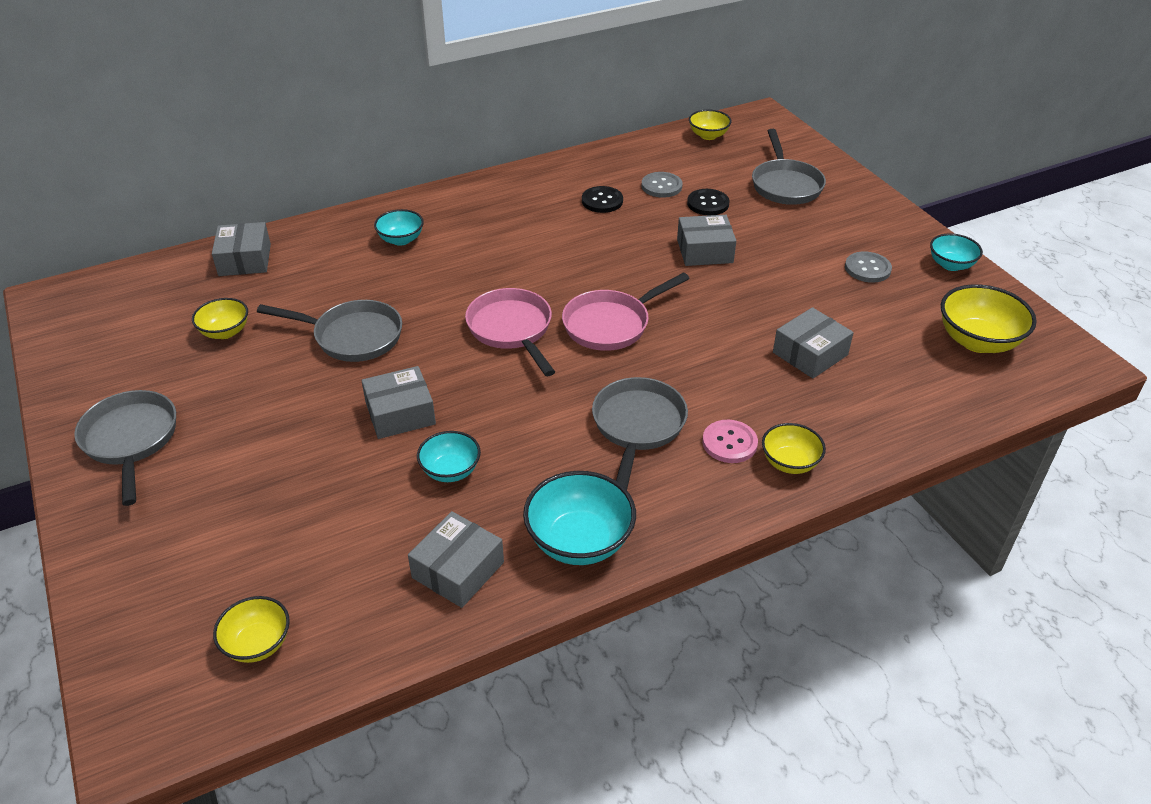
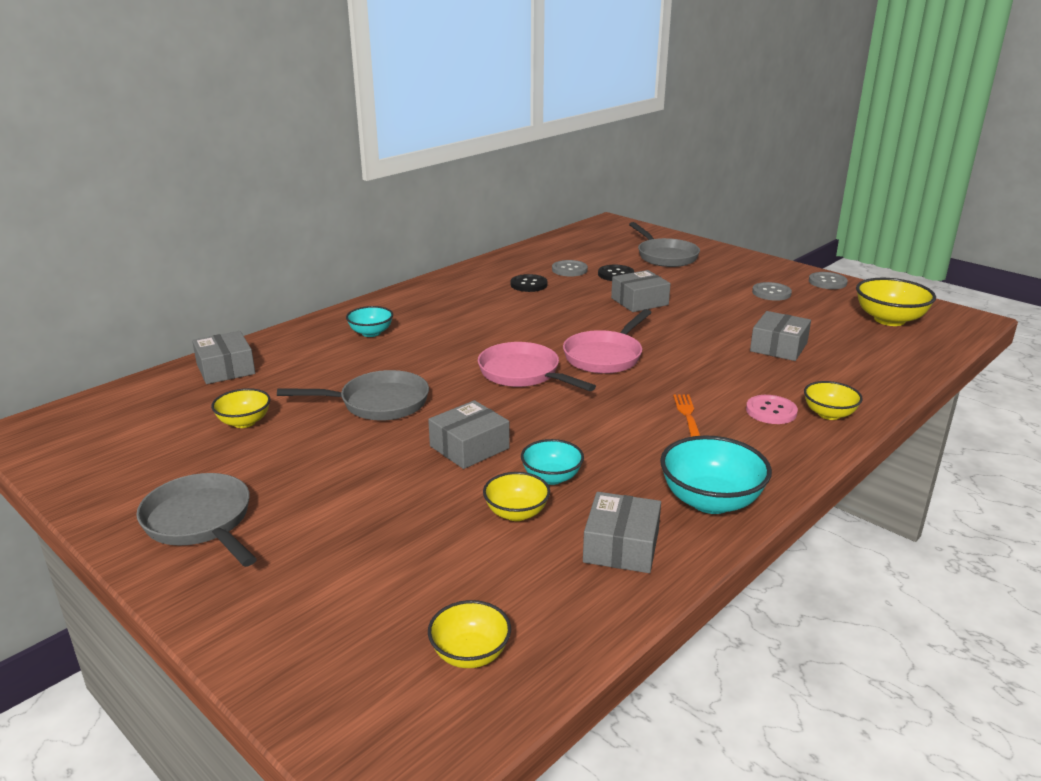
camera: 20 degrees left, 15 degrees down
(637, 426) = (688, 415): grey pan -> orange fork
(708, 135) = (579, 237): yellow bowl -> yellow bowl (516, 513)
(951, 265) = (827, 282): turquoise bowl -> grey button

